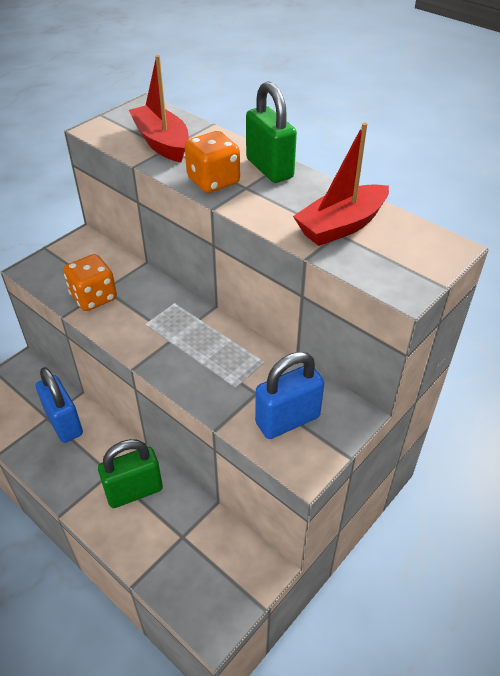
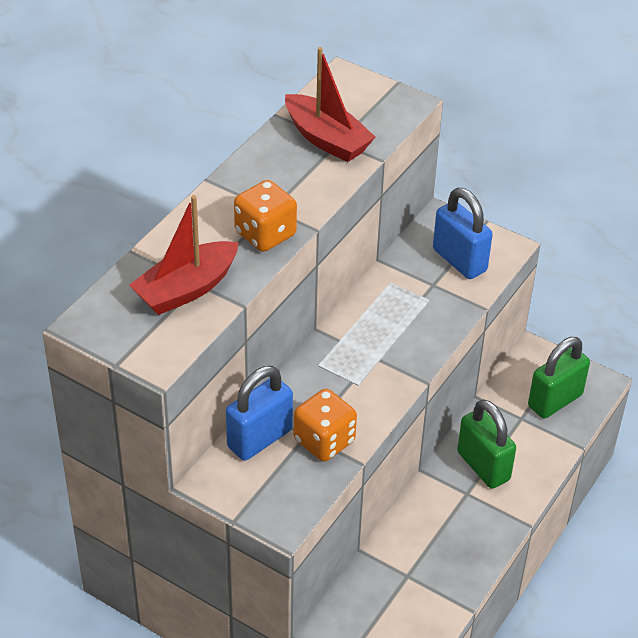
camera: 100 degrees left, 0 degrees up
(64, 423) = (412, 554): blue padlock -> blue padlock (259, 438)
(269, 168) = (231, 193): green padlock -> green padlock (555, 400)

